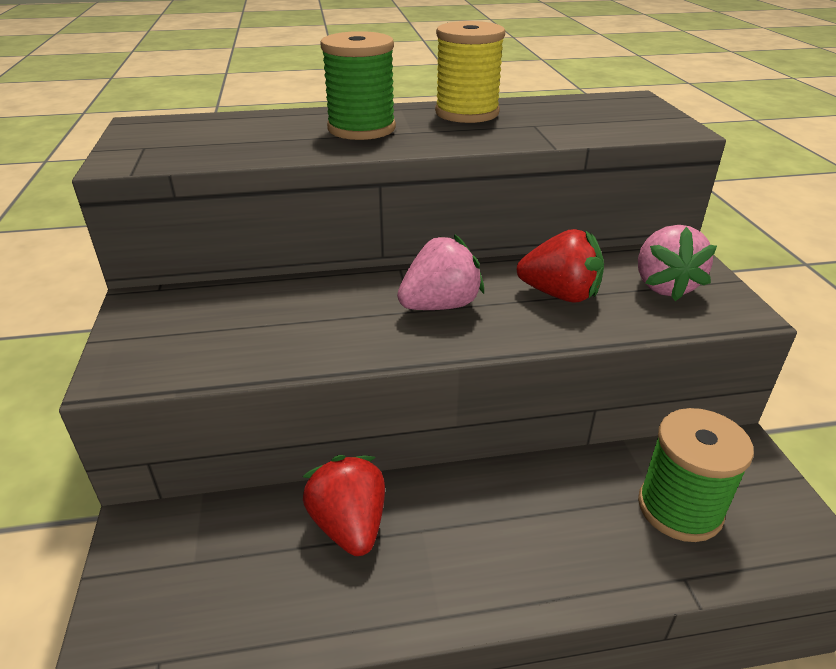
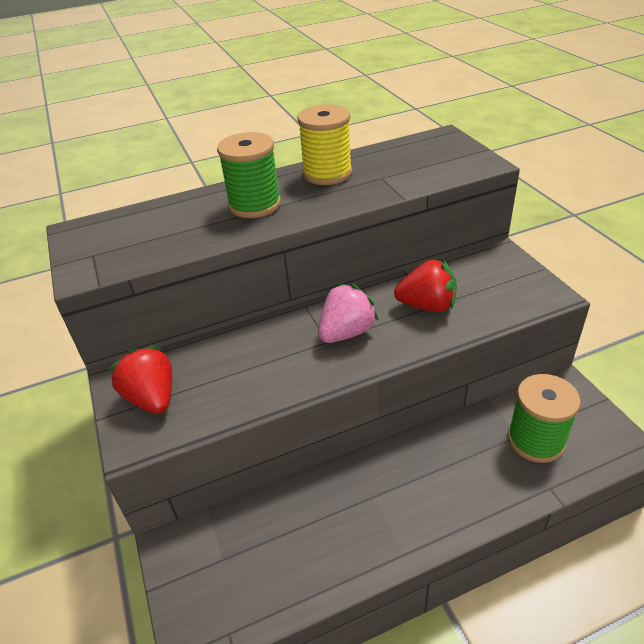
camera: 10 degrees left, 5 degrees up
(349, 525) = (321, 506): red strawberry -> red strawberry (152, 398)
(664, 286) = (495, 284): pink strawberry -> none

